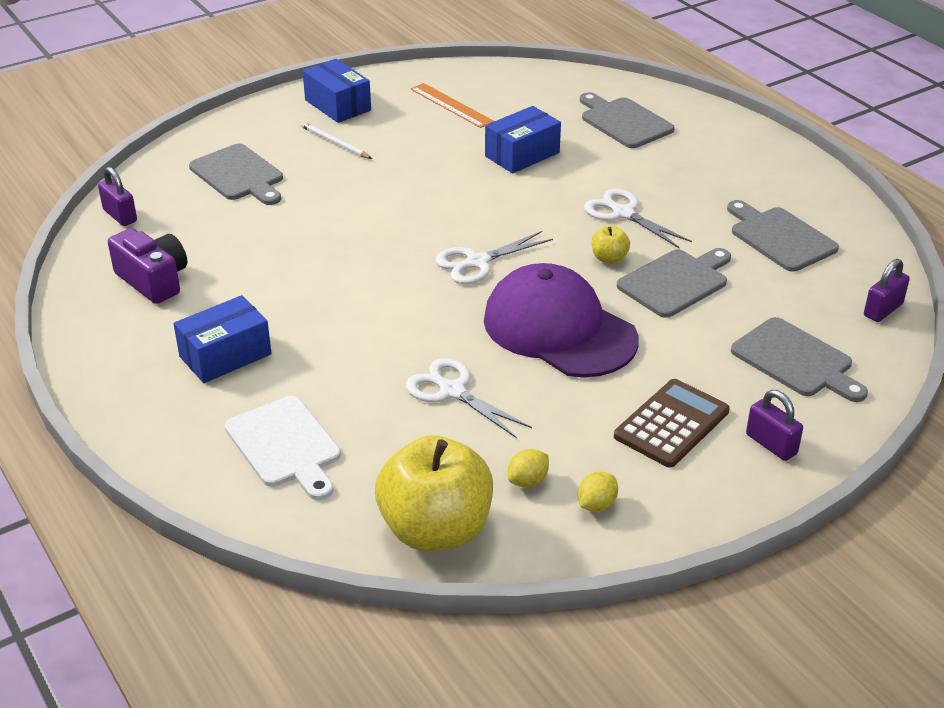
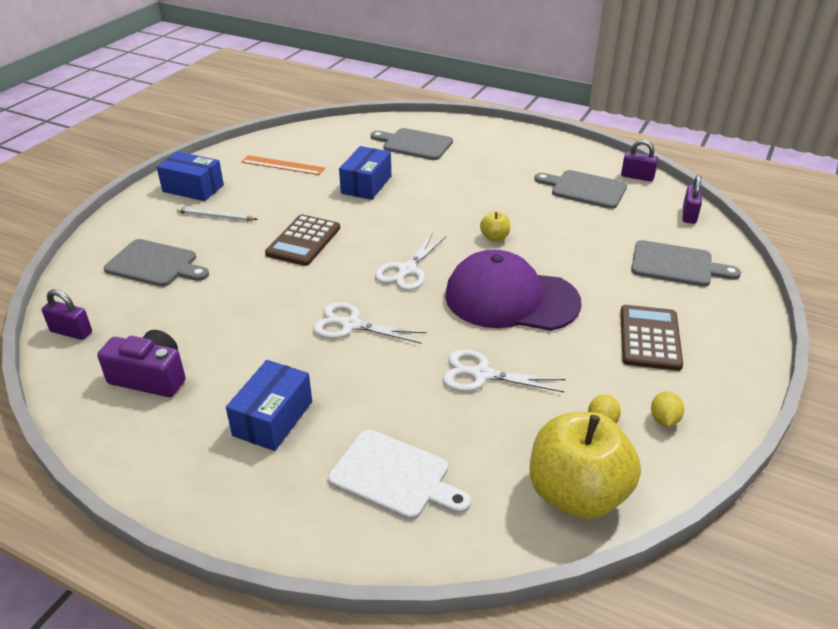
camera: 30 degrees left, 0 degrees up
(399, 196) = (303, 241): none -> brown calculator
(623, 213) = (473, 204): white scissors -> white scissors (350, 325)
(675, 282) = (552, 239): grey cutting board -> none
(771, 444) = (721, 327): purple padlock -> purple padlock (637, 177)

